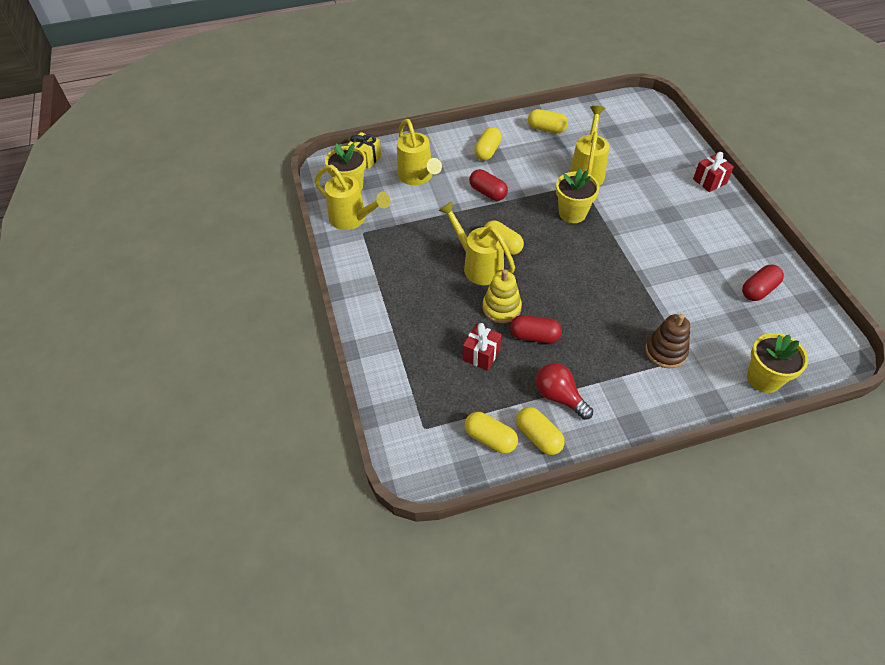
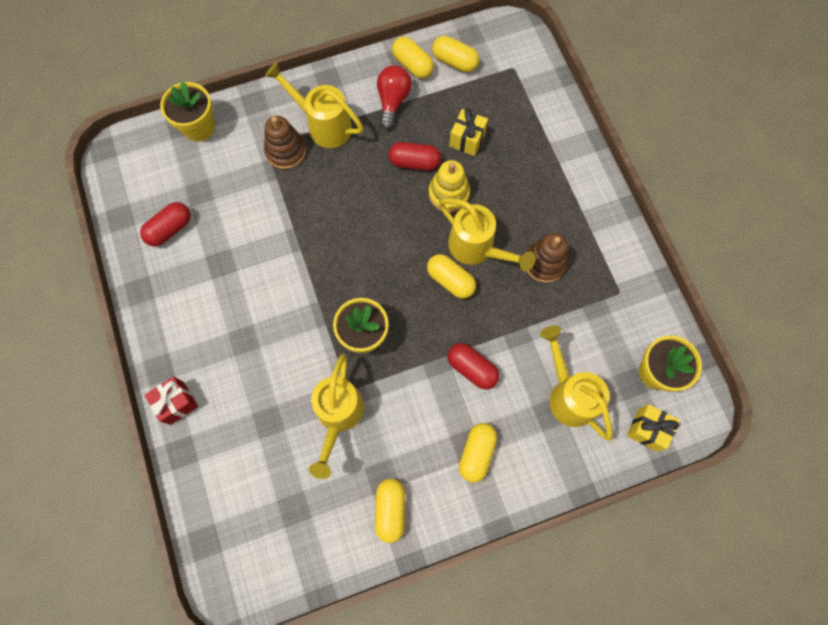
camera: 175 degrees right, 20 degrees up
(352, 219) = (638, 314): yellow watering can -> yellow watering can (324, 125)
(421, 254) = (544, 263): none -> brown stacking toy
(481, 355) = (467, 139): red gift -> yellow gift
(546, 129) = (390, 510): yellow capsule -> yellow capsule turned 75 degrees clockwise
(559, 396) = (393, 101): red light bulb -> red light bulb turned 120 degrees counterclockwise

